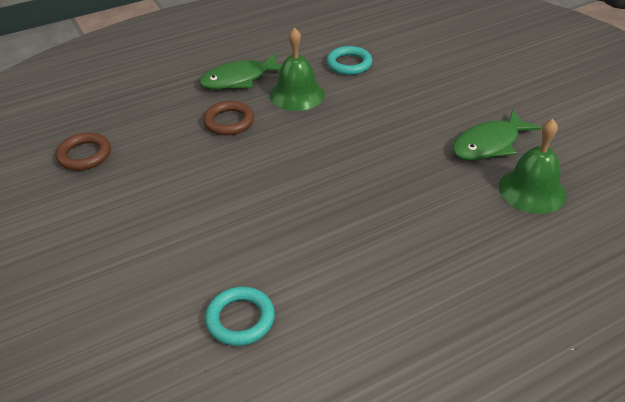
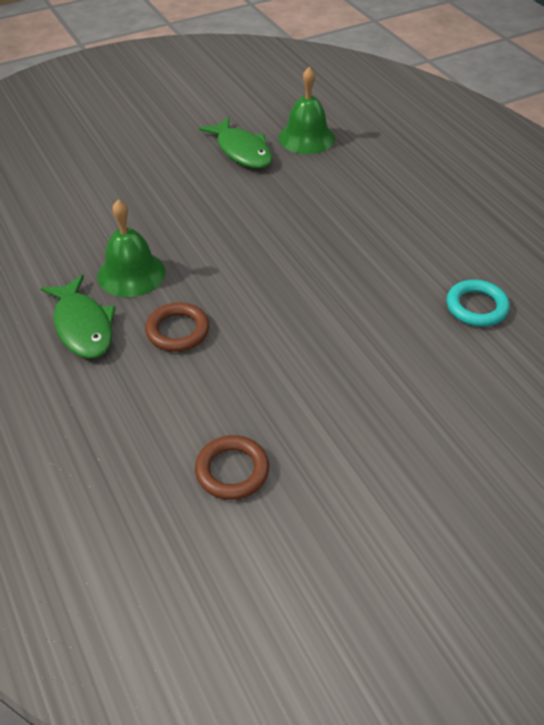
camera: 90 degrees left, 5 degrees up
(349, 64) = (75, 230): turquoise ring -> none

